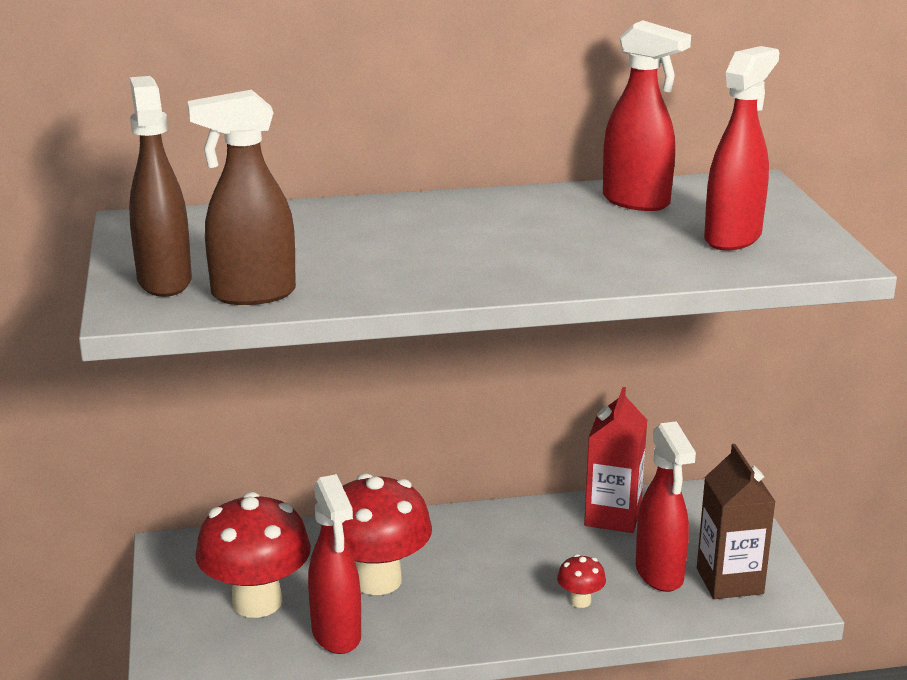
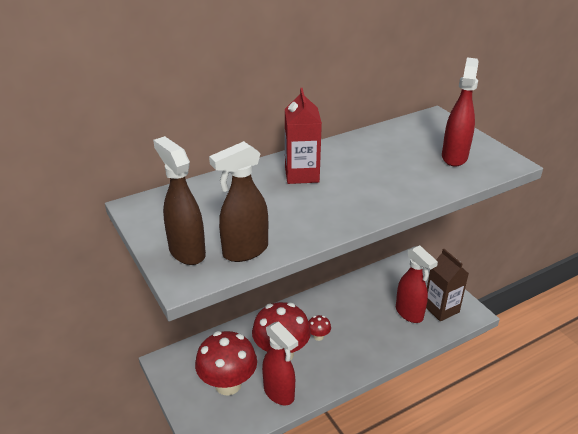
camera: 20 degrees left, 10 degrees up
(580, 601) = (383, 339): red mushroom -> red mushroom (318, 336)
(612, 516) = (371, 285): red carton -> red carton (301, 174)
(637, 202) = (391, 140): red spray bottle -> none

